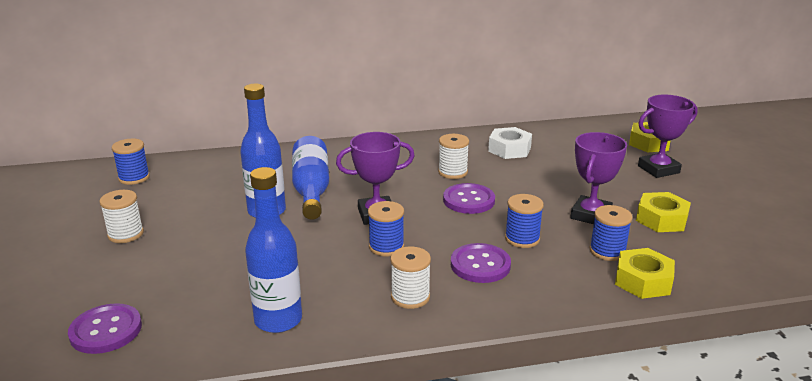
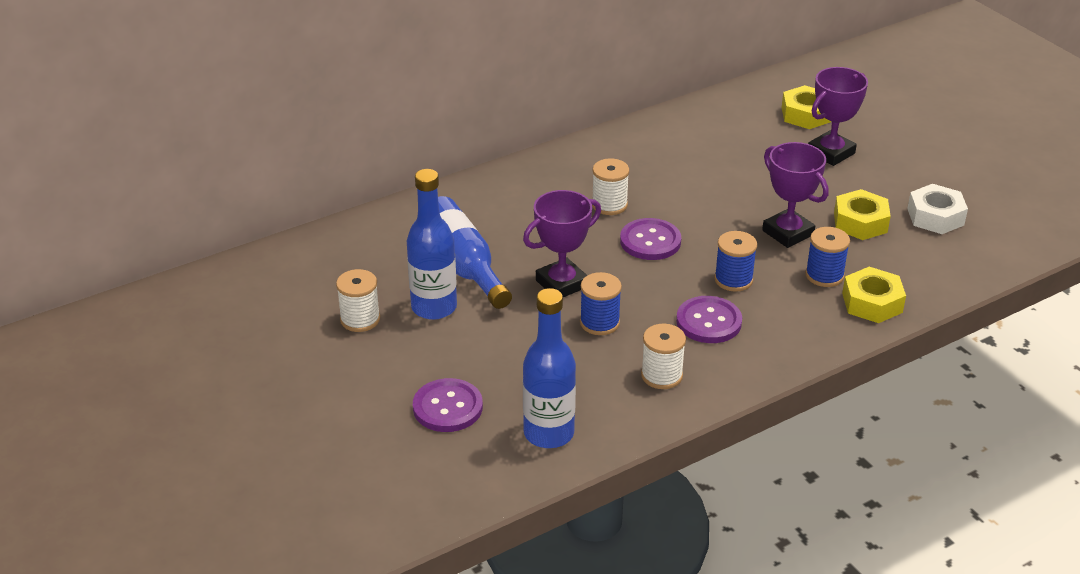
camera: 20 degrees left, 10 degrees up
(106, 330) = (381, 489): purple button -> purple button (447, 407)
(126, 234) = (294, 375): white spool -> white spool (360, 319)
(134, 178) = (229, 296): blue spool -> none
(509, 149) = (654, 156): white nut -> white nut (935, 216)
(590, 215) = (788, 233): purple trophy -> purple trophy turned 45 degrees counterclockwise

